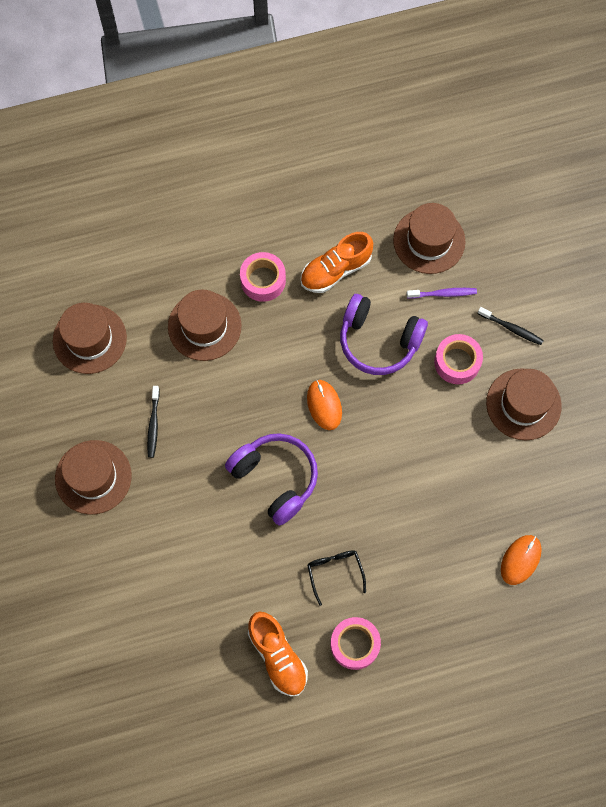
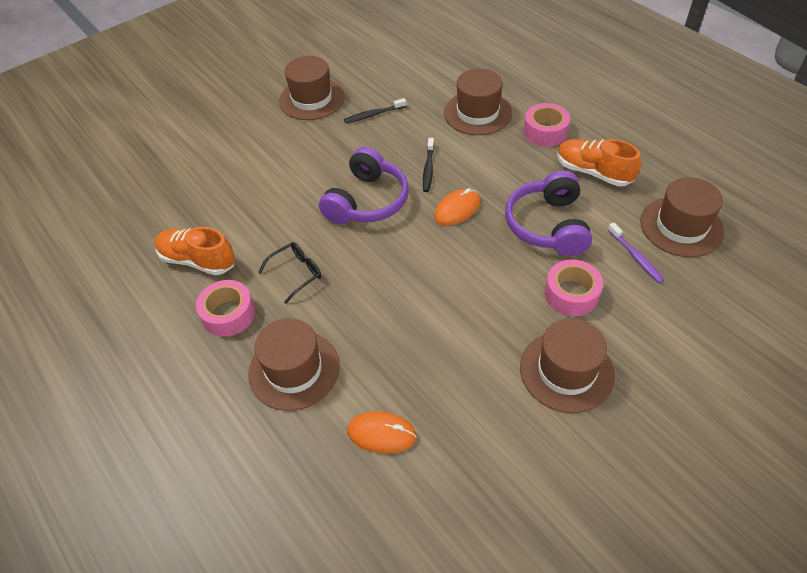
camera: 70 degrees right, 20 degrees down
(89, 339) = (423, 60): brown hat -> brown hat (294, 370)
(277, 656) = (198, 260): orange shoe -> orange shoe turned 75 degrees clockwise
(511, 328) = (645, 328): black toothbrush -> black toothbrush (428, 169)

